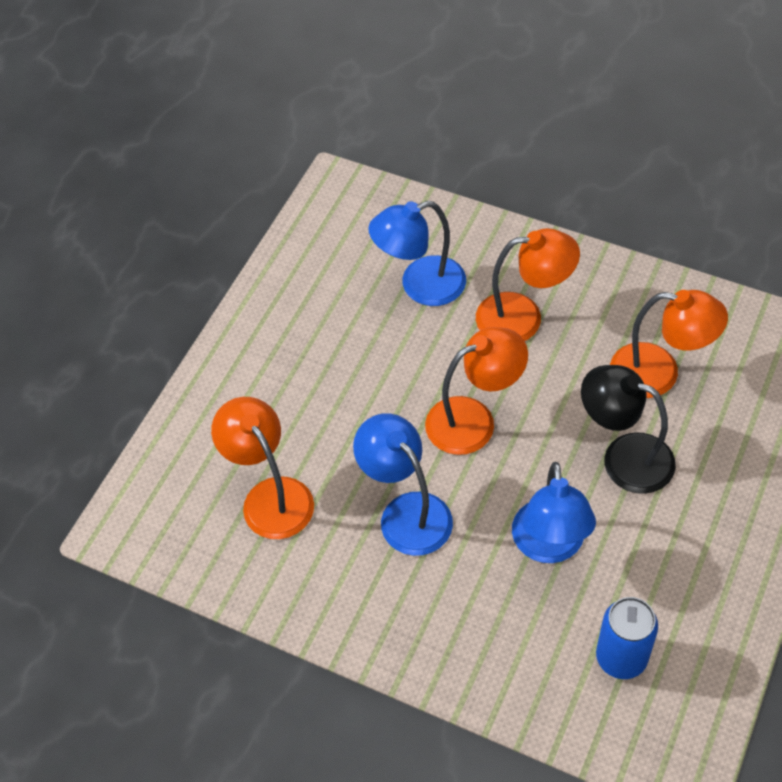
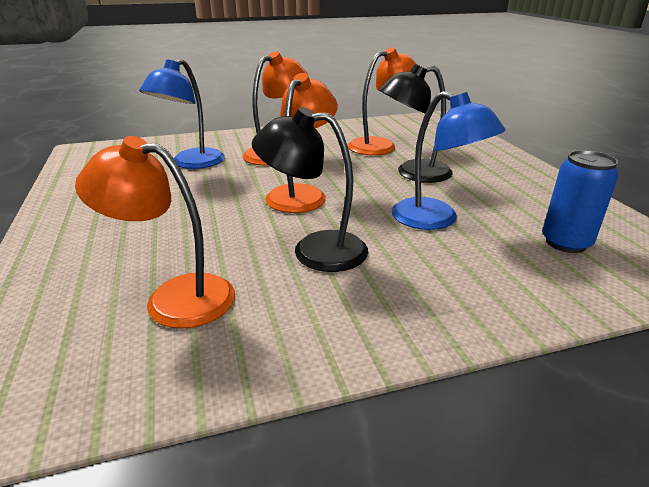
camera: 45 degrees left, 25 degrees down
(406, 512) = (314, 250): blue lamp -> black lamp

